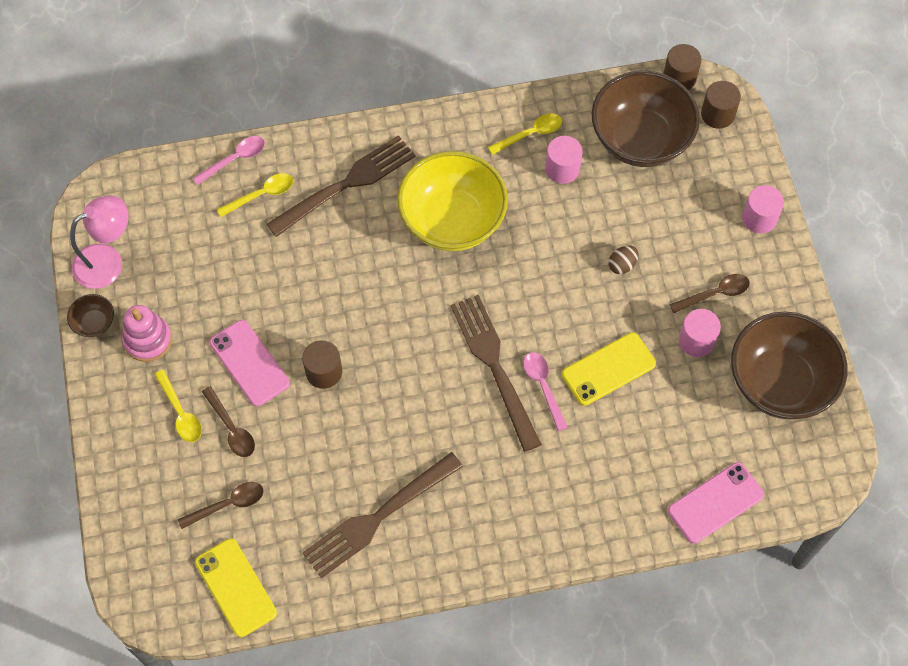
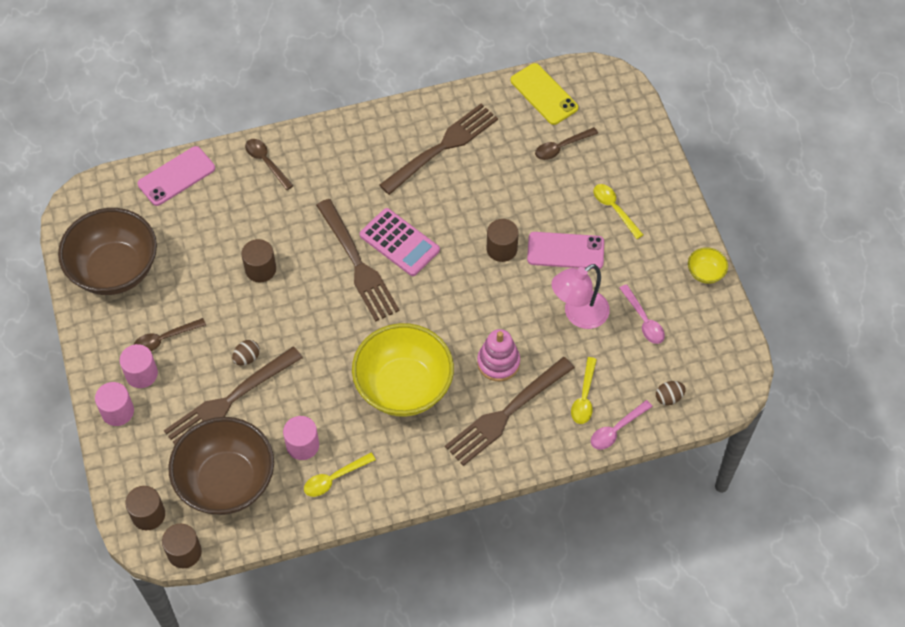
camera: 175 degrees right, 5 degrees down
(94, 323) = (705, 273): brown bowl -> yellow bowl
(107, 261) = (709, 326): pink lamp -> pink lamp (578, 315)
(148, 340) = (656, 263): pink stacking toy -> pink stacking toy (498, 362)
(172, 187) = (669, 397): none -> brown egg
(231, 428) = (570, 200): brown spoon -> brown spoon (266, 162)
(249, 363) = (565, 251): pink phone -> pink phone turned 45 degrees counterclockwise
(261, 195) = (584, 397): yellow spoon -> yellow spoon turned 45 degrees counterclockwise
(443, 389) = (399, 242): none -> pink calculator
(543, 386) = (316, 251): pink spoon -> pink spoon (643, 320)
(608, 369) = (260, 269): yellow phone -> brown cylinder
(639, 220) = (230, 400): none -> brown fork
(696, 340) = (183, 298): pink cylinder -> pink cylinder (141, 374)

